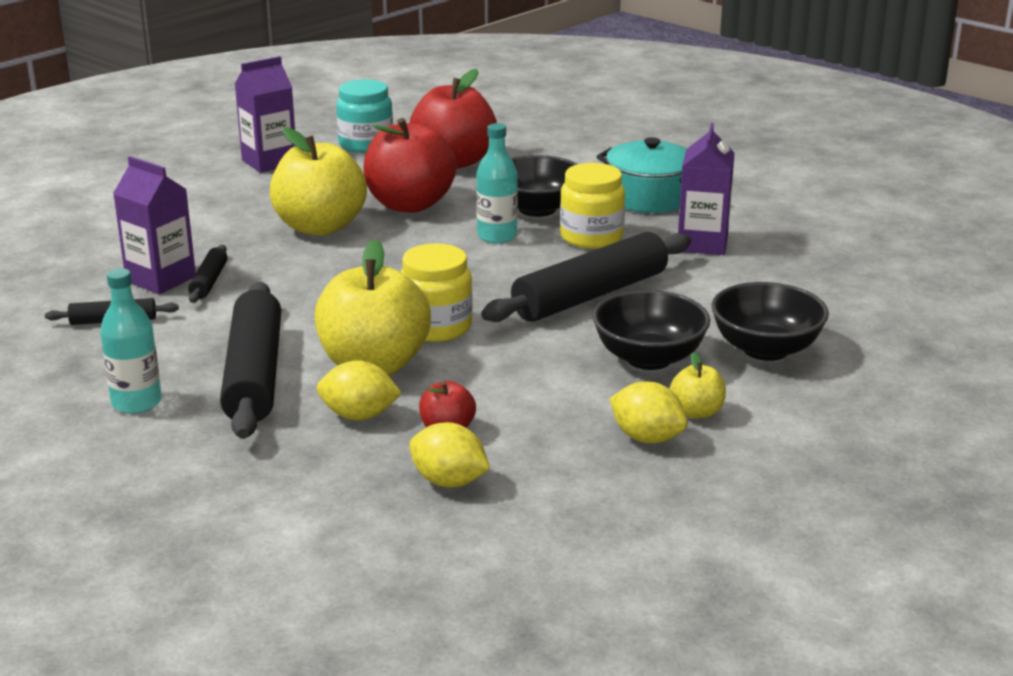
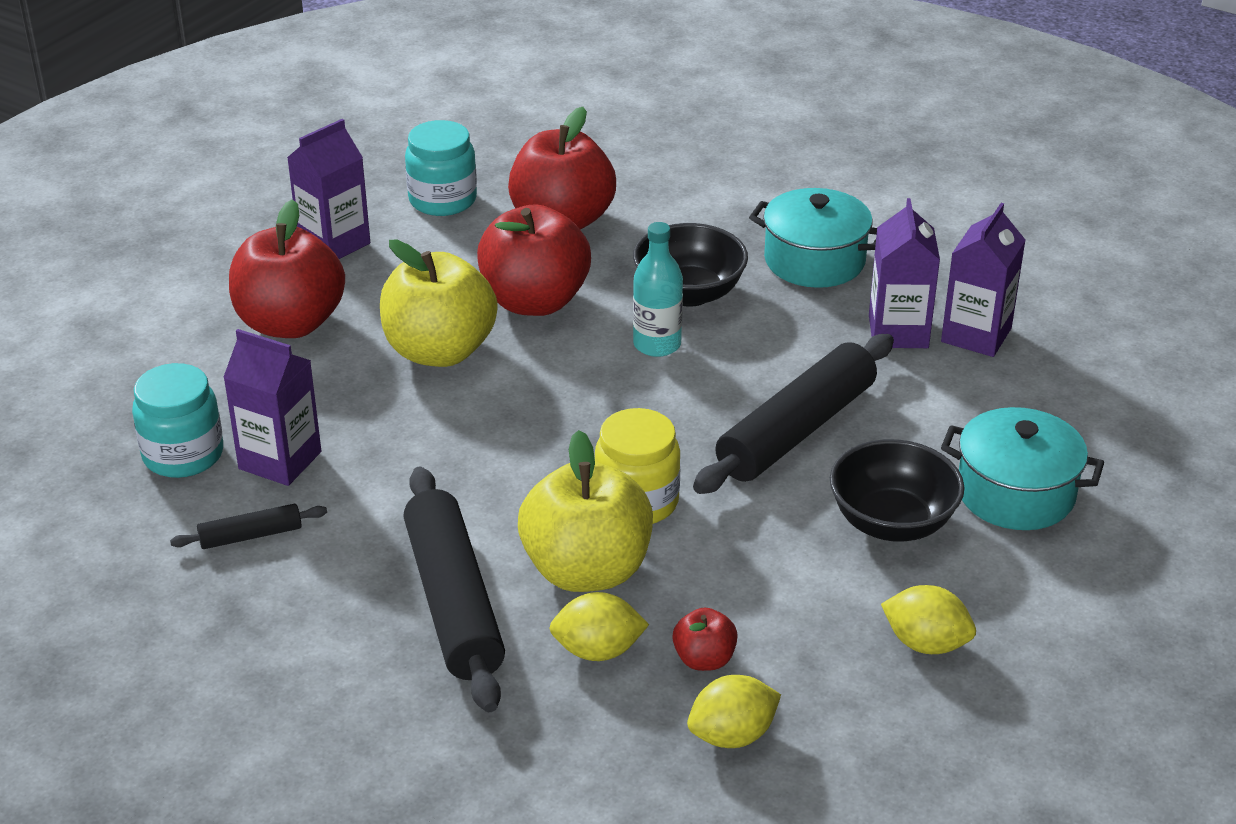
camera: 10 degrees left, 10 degrees up
(87, 270) = (183, 455): none -> turquoise jar
(136, 402) = (333, 663): turquoise bottle -> none
(209, 281) = (340, 458): black rolling pin -> none
(212, 203) = (290, 323): none -> red apple
(449, 481) = (732, 735): yellow lemon -> yellow lemon turned 45 degrees counterclockwise
(591, 237) = (767, 335): yellow jar -> none
(697, 412) = (968, 598): yellow apple -> none
(765, 349) = (1015, 493): black bowl -> turquoise pot
(769, 250) = (976, 335): none -> purple carton

